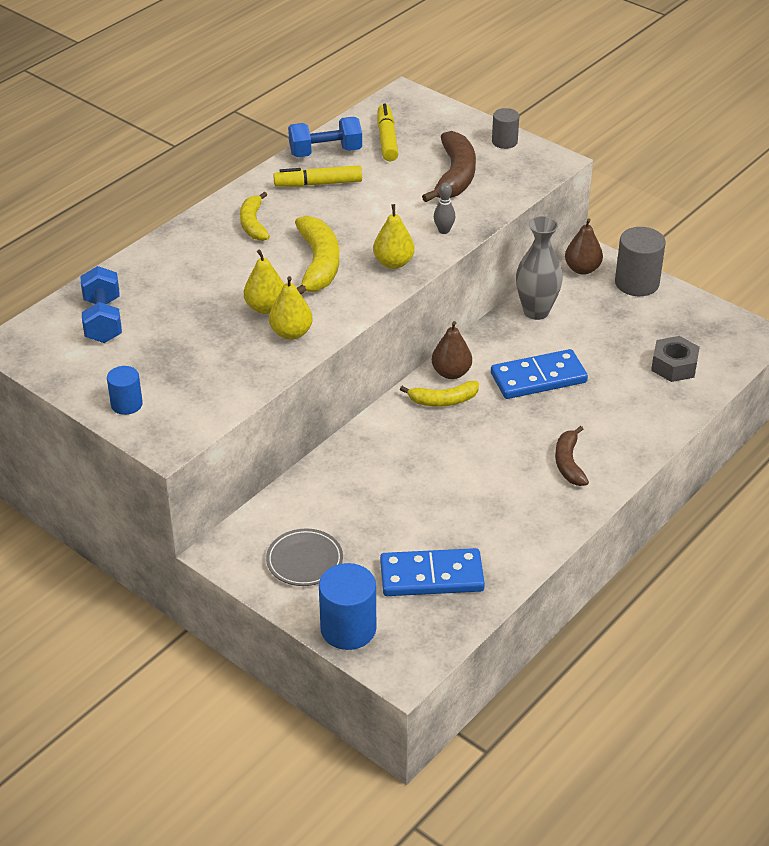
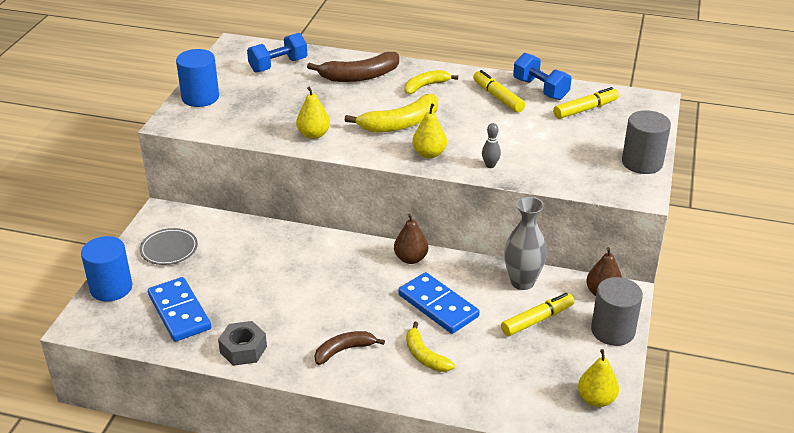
camera: 65 degrees right, 5 degrees down
(126, 404) = (200, 97): blue cylinder -> blue cylinder, size x1.70
(265, 307) = (334, 117): yellow pear -> yellow pear (596, 399)
(443, 400) = (375, 264): yellow banana -> yellow banana (425, 356)
(455, 176) = (568, 152): brown banana -> brown banana (359, 76)
(504, 142) = (642, 163): grey cylinder -> grey cylinder, size x1.70
(596, 322) = (537, 320): none -> yellow marker
(674, 366) = (514, 383): grey nut -> grey nut (243, 349)

